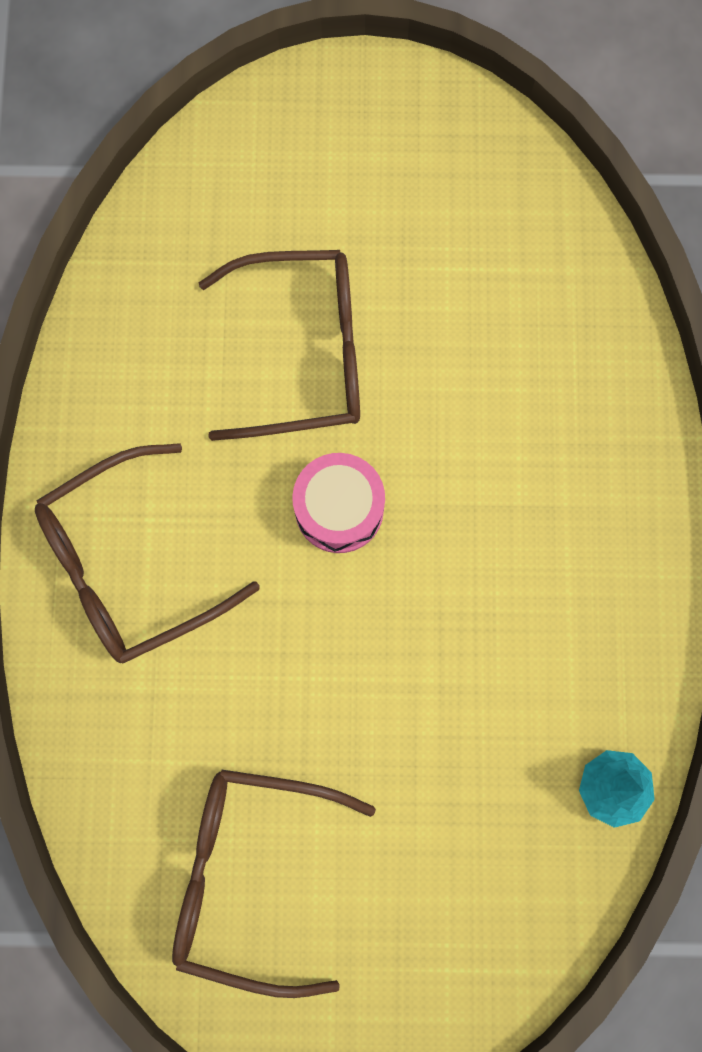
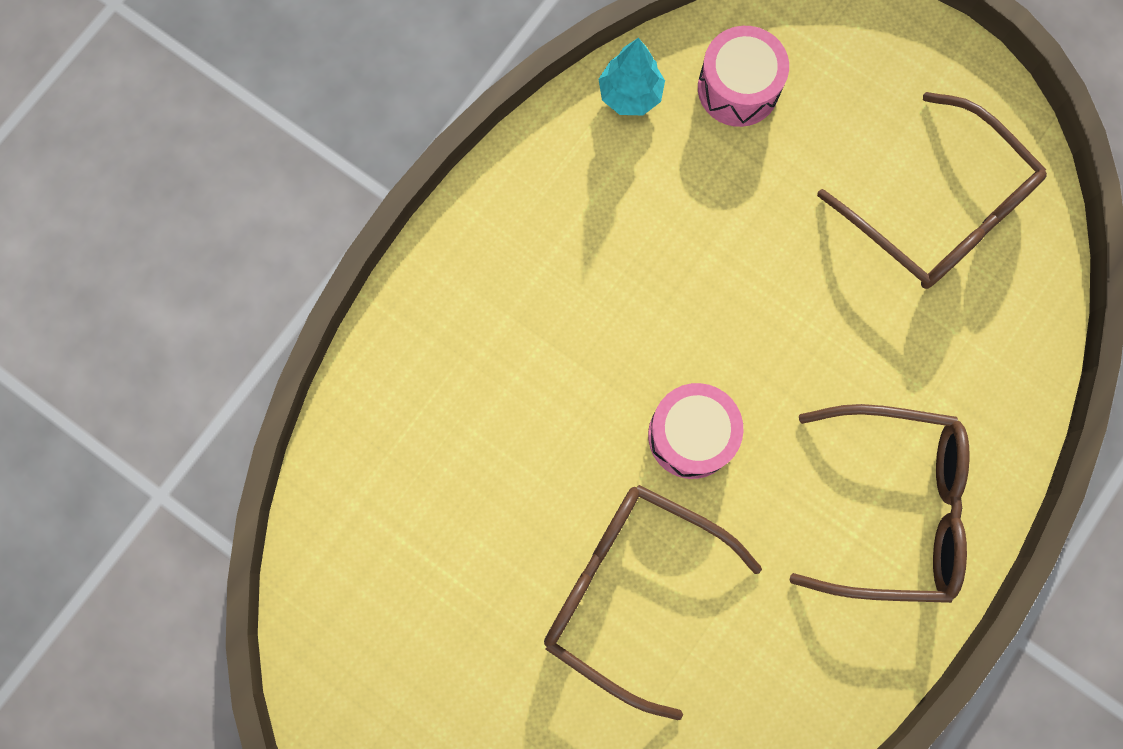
camera: 145 degrees left, 0 degrees up
(517, 867) = (738, 88): none -> pink drum

